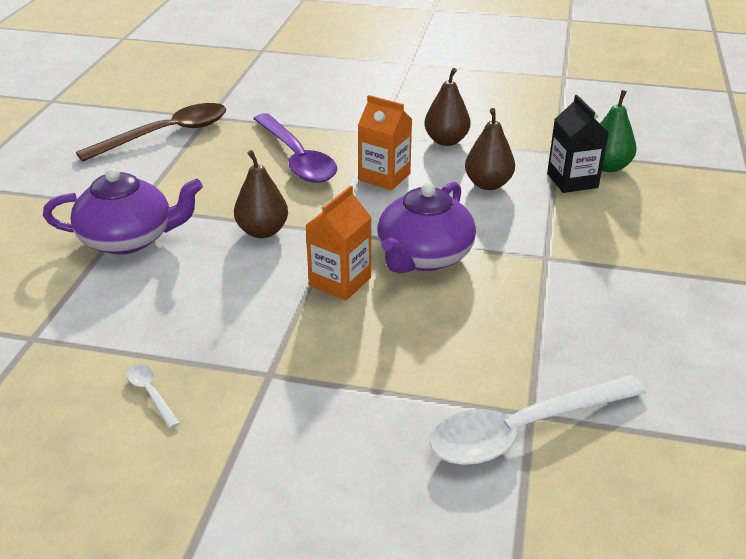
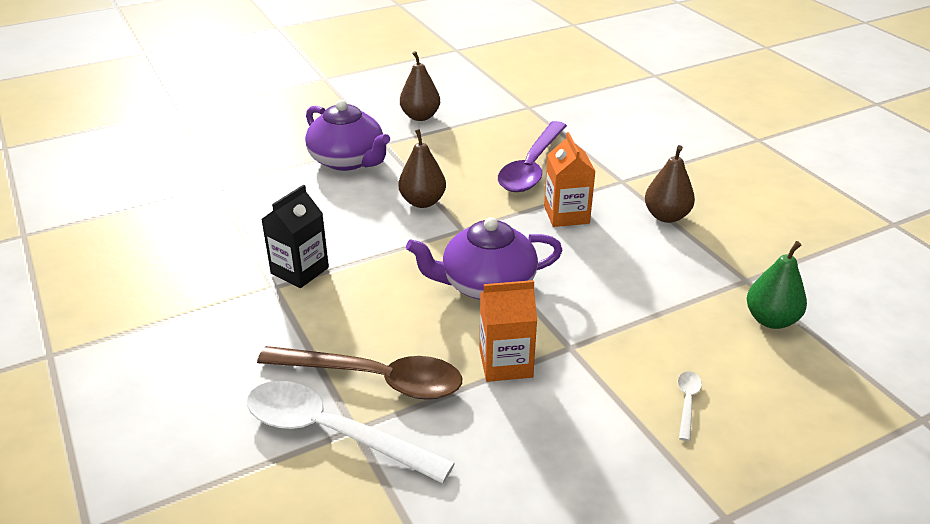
camera: 50 degrees right, 0 degrees up
(151, 393) = (211, 253): white spoon -> white spoon (687, 402)
(166, 134) = (481, 106): brown spoon -> brown spoon (374, 379)
(340, 281) = (407, 263): orange carton -> orange carton (505, 363)
(488, 184) = (634, 267): brown pear -> brown pear (420, 116)
(572, 181) = (712, 309): black carton -> black carton (300, 270)

